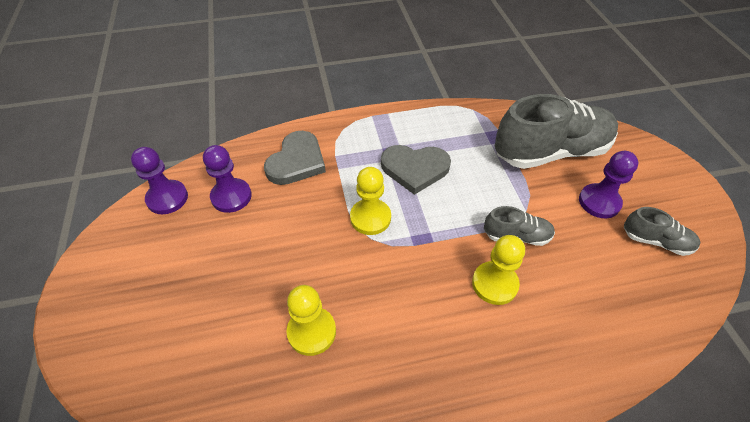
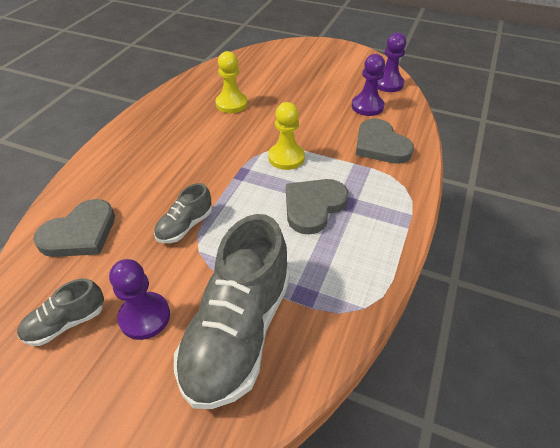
camera: 125 degrees right, 5 degrees down
(494, 284) = (168, 188): yellow pawn -> none
(606, 308) = (80, 233): none -> grey heart

